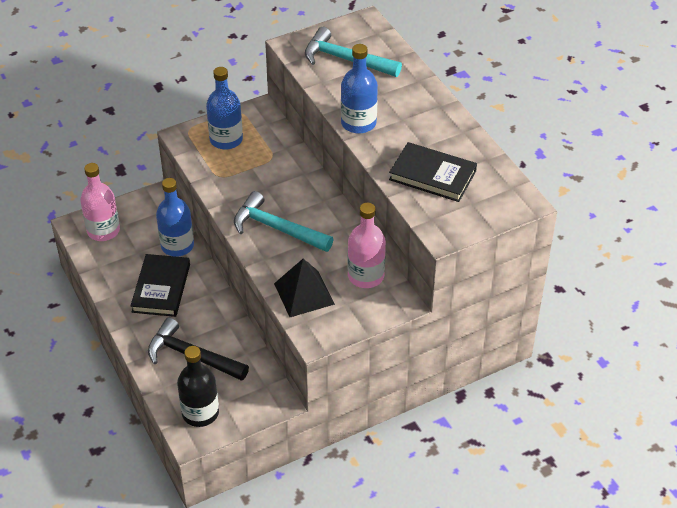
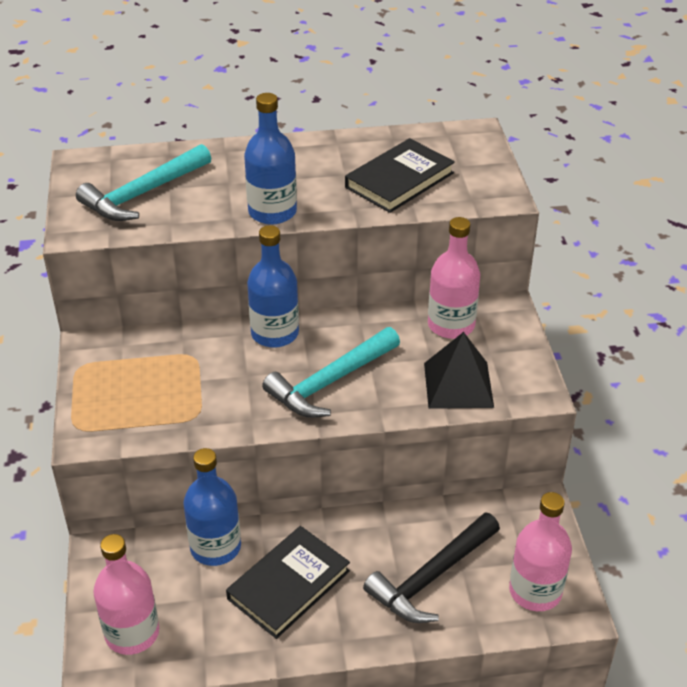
camera: 70 degrees left, 5 degrees down
(161, 288) = (289, 585): black book -> black book turned 75 degrees counterclockwise
(200, 413) = (535, 591): black bottle -> pink bottle
(226, 139) = (126, 392): blue bottle -> blue bottle (275, 333)

